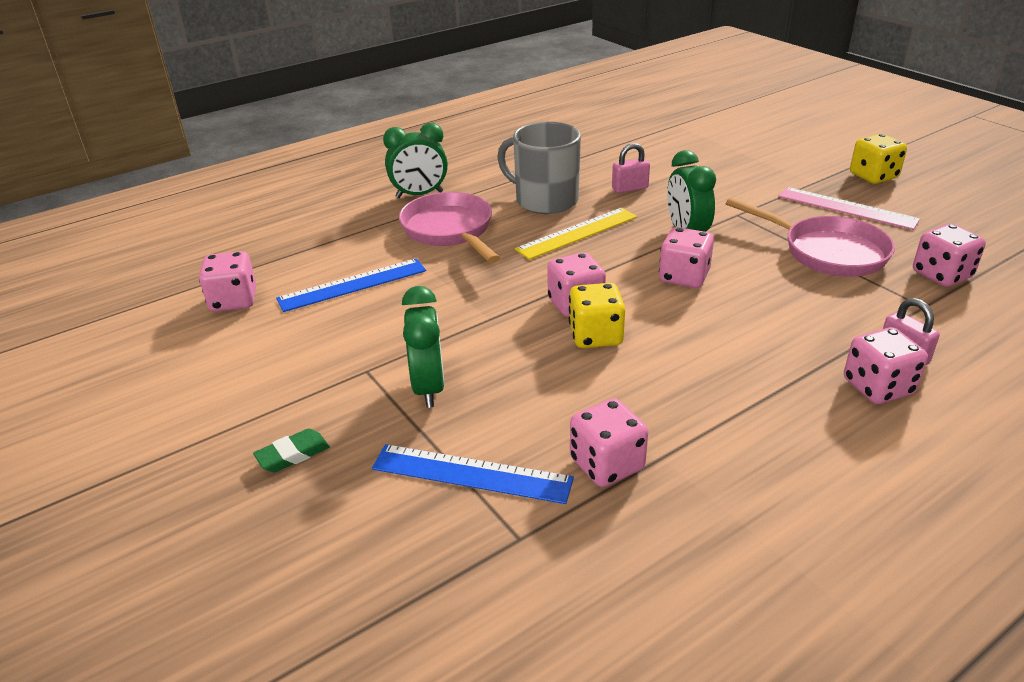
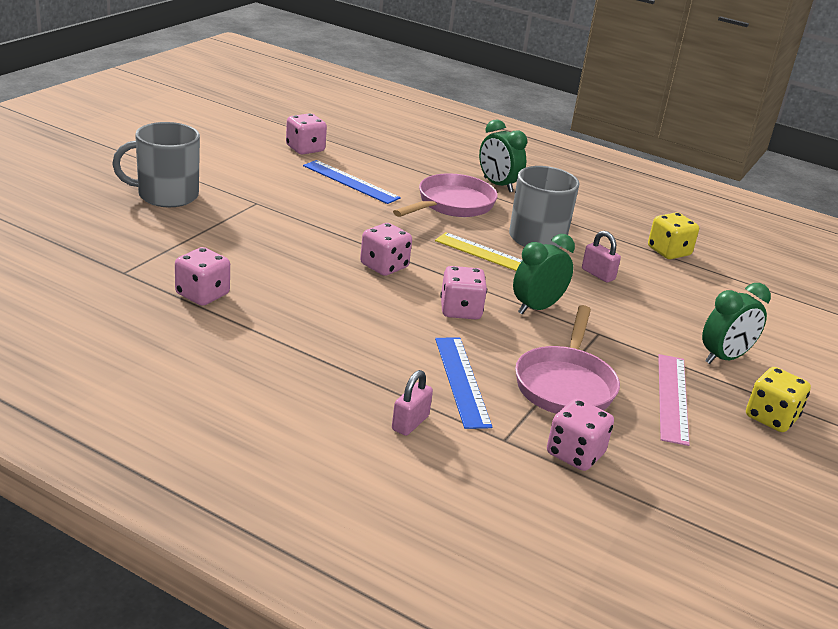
camera: 60 degrees right, 5 degrees down
(293, 455) = (166, 195): green eraser -> grey mug
(429, 388) = (250, 225): green clock -> green clock (724, 358)
(471, 474) = (173, 250): blue ruler -> blue ruler (462, 381)
(595, 336) = (347, 278): yellow dice -> yellow dice (669, 251)
(877, 387) = (353, 408): pink dice -> none

